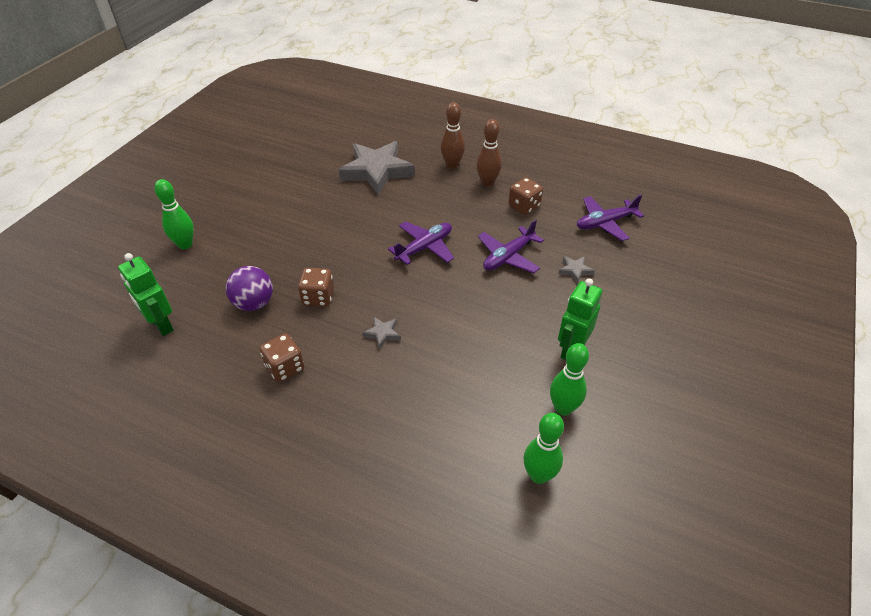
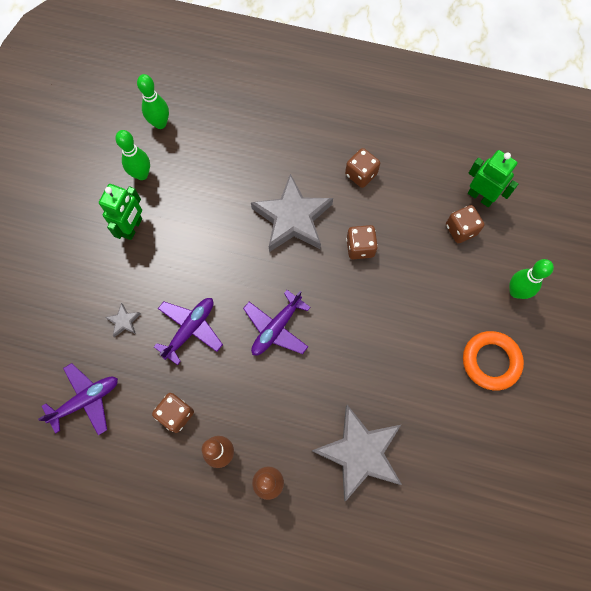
camera: 170 degrees right, 25 degrees up
(204, 298) = (461, 230): none -> brown dice
(242, 205) = (491, 361): none -> orange ring
(254, 303) = (414, 231): purple ball -> none
(382, 334) = (292, 218): grey star -> grey star, size x2.49

